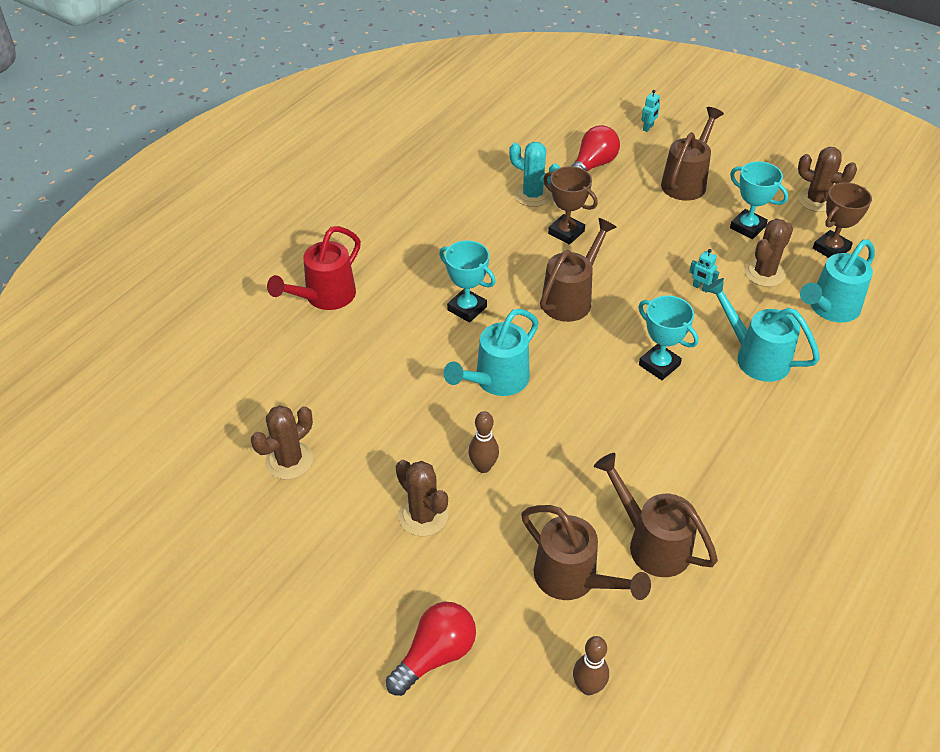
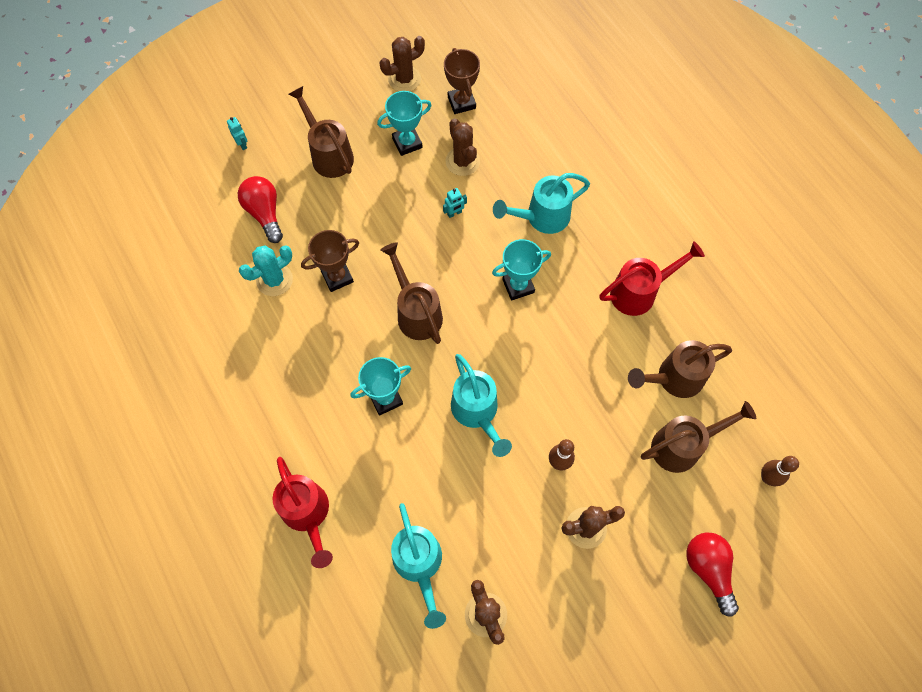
camera: 65 degrees left, 20 degrees up
(735, 474) = (639, 292): none -> red watering can
(830, 308) = (520, 141): turquoise watering can -> turquoise watering can (419, 564)

